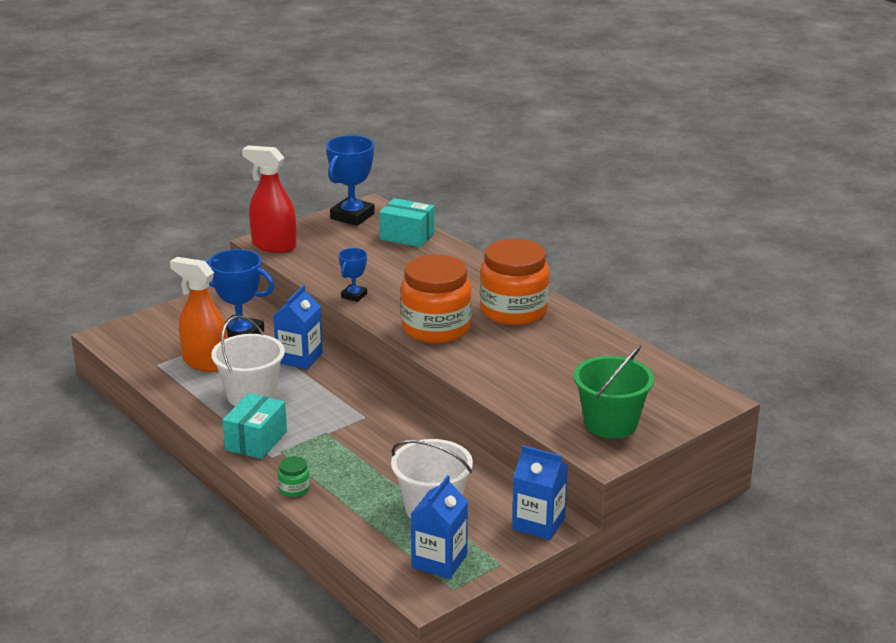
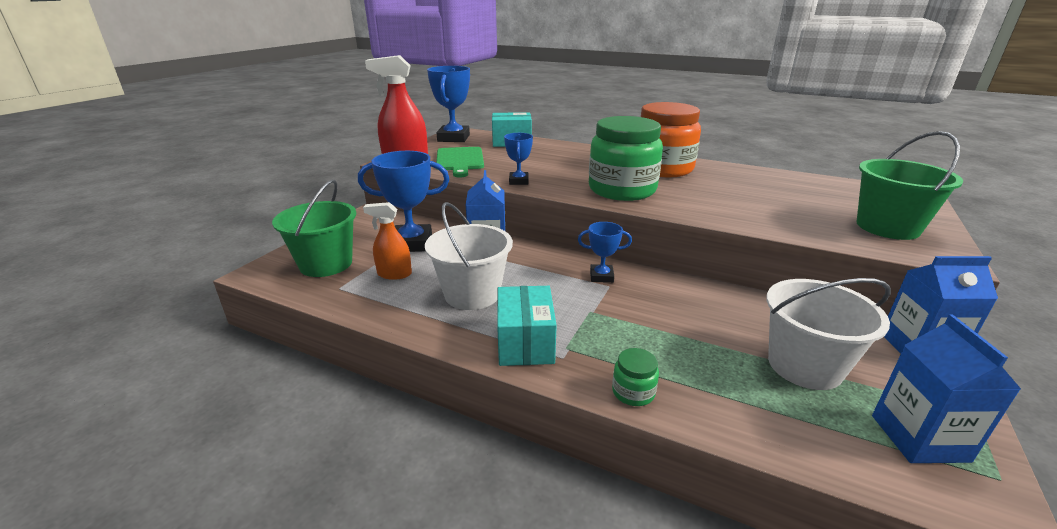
camera: 25 degrees left, 0 degrees up
(159, 340) = (326, 264): none -> green bucket
(205, 363) = (394, 274): orange spray bottle -> orange spray bottle, size x0.60
(326, 254) = (460, 160): none -> green cutting board
(368, 407) = (601, 276): none -> blue trophy
(436, 328) = (622, 190): orange jar -> green jar

